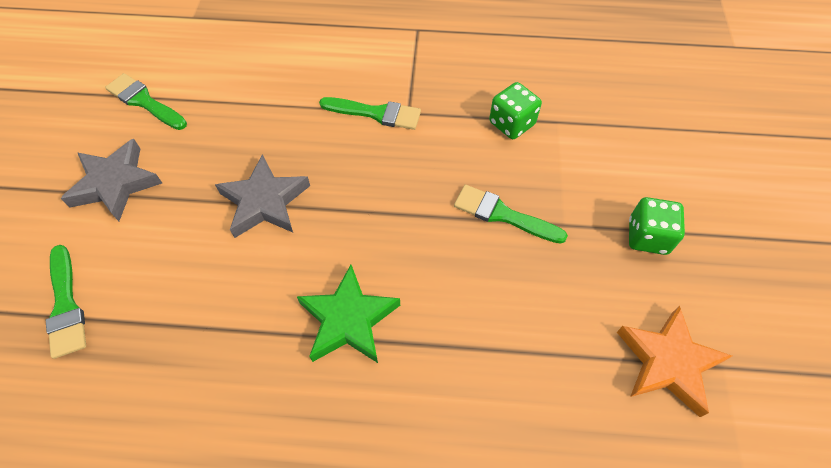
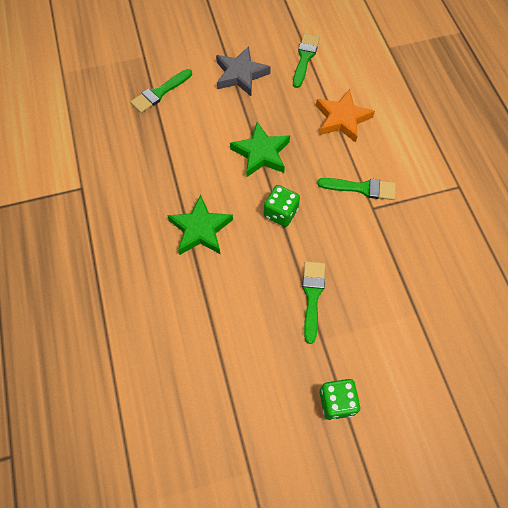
camera: 70 degrees right, 5 degrees up
(265, 202) = (261, 153): grey star -> green star
(376, 113) = (361, 188): green brush -> green brush turned 75 degrees counterclockwise
(512, 123) = (397, 280): green dice -> green dice (280, 213)
(668, 362) = (239, 432): orange star -> orange star (342, 119)

